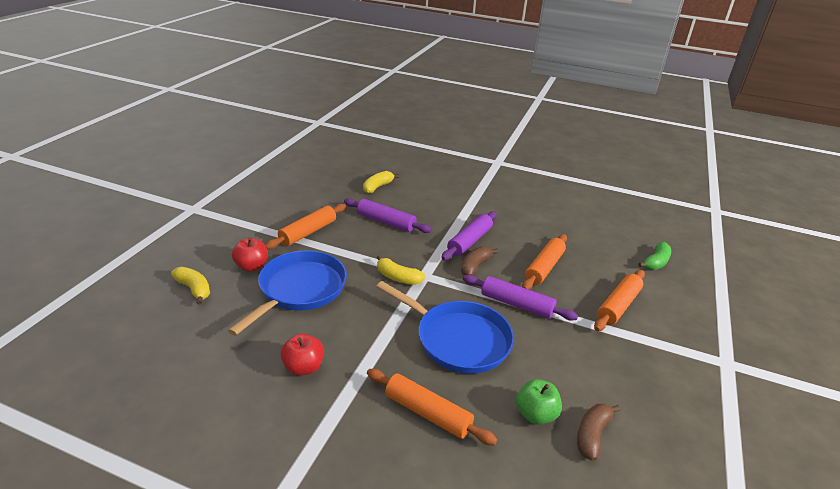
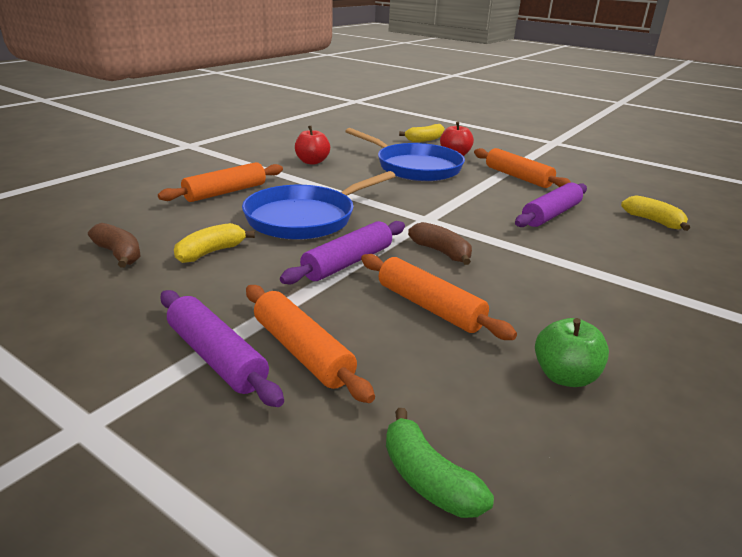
camera: 105 degrees right, 5 degrees down
(398, 277) = (425, 206): yellow banana -> yellow banana (211, 252)
(469, 241) = (507, 260): purple rolling pin -> purple rolling pin (216, 357)
(535, 414) = (175, 233): green apple -> green apple (564, 376)

